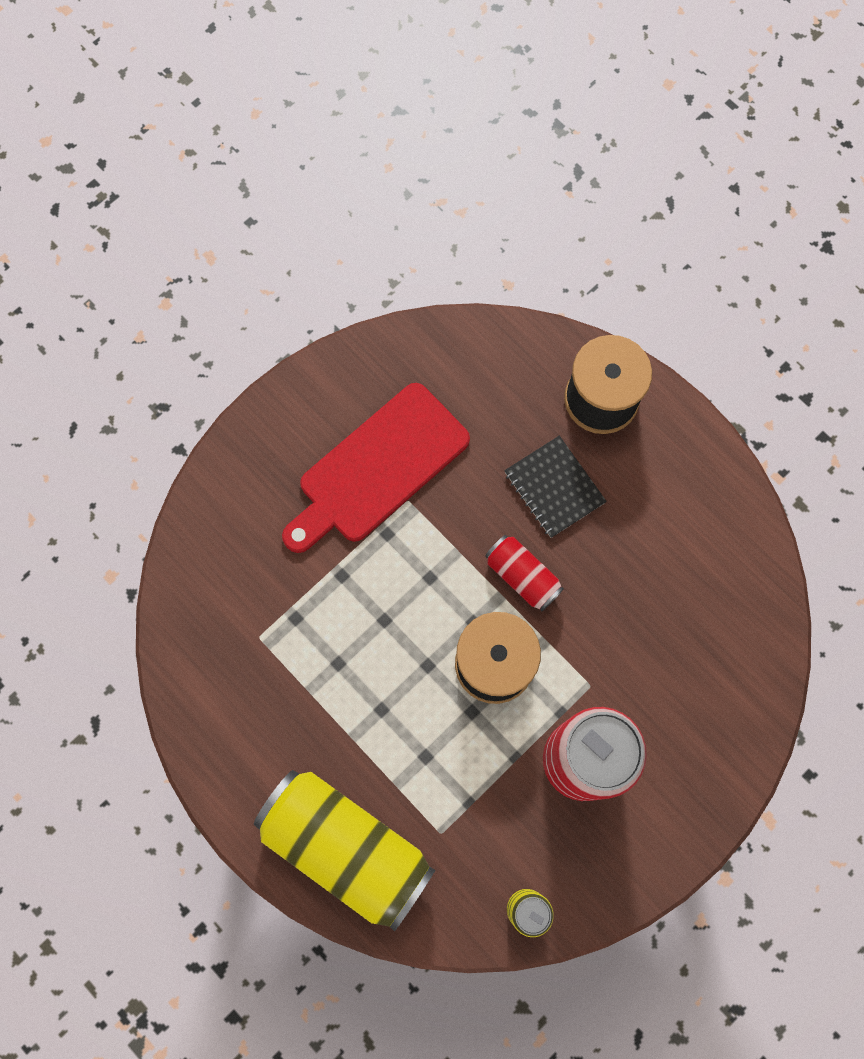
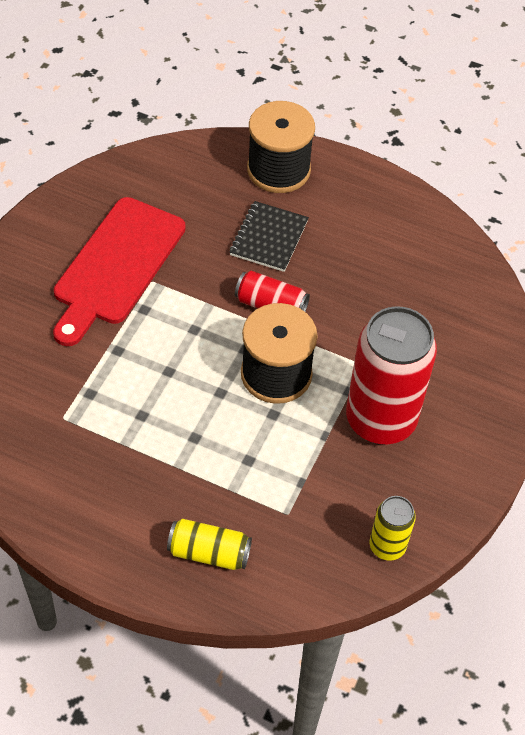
camera: 25 degrees left, 20 degrees down
(346, 847) = (209, 552): yellow can -> yellow can, size x0.49
(554, 487) = (269, 238): black notebook -> black notebook turned 75 degrees clockwise

